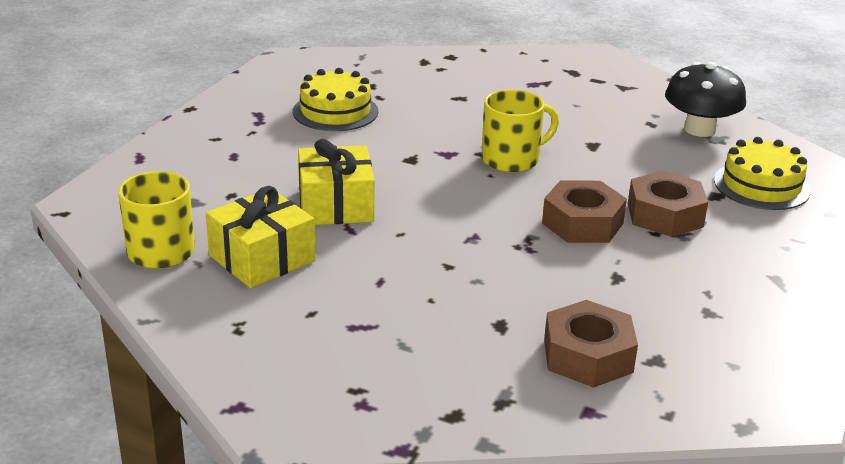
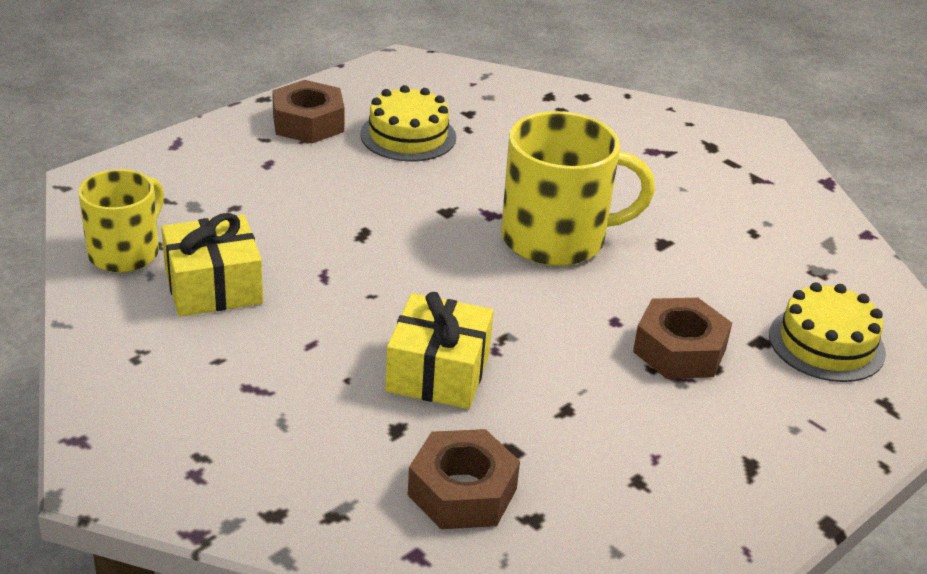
camera: 20 degrees right, 5 degrees up
(335, 205) = (329, 245): yellow gift -> yellow gift (438, 372)
(512, 159) = (556, 238): yellow mug -> yellow mug, size x1.56
(582, 223) = (576, 335): brown nut -> brown nut (308, 123)
(700, 129) = (807, 254): black mushroom -> none

